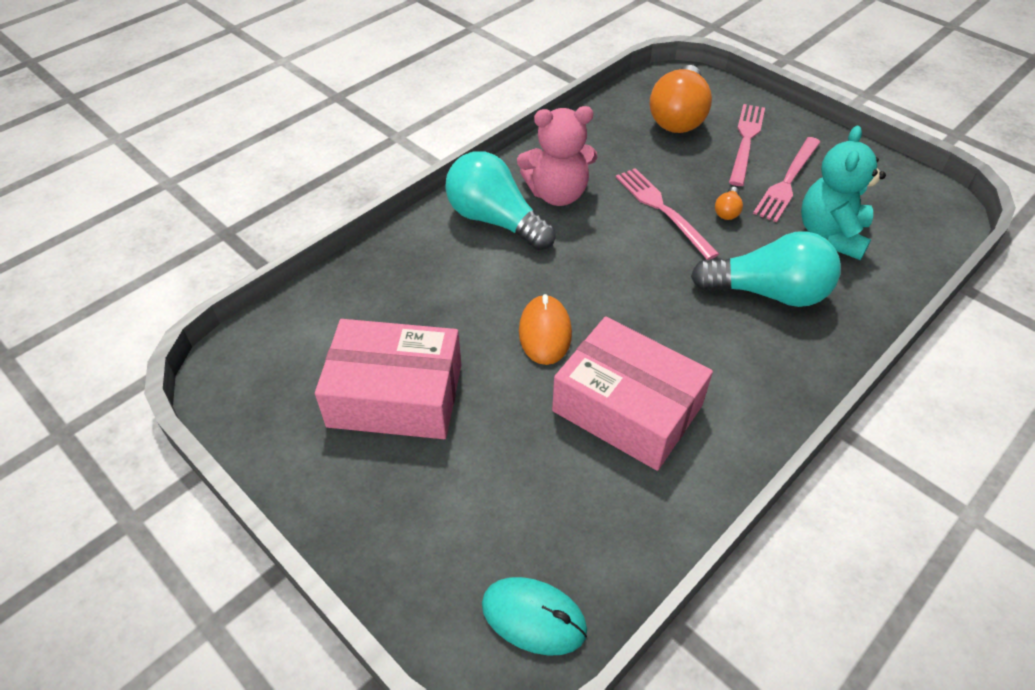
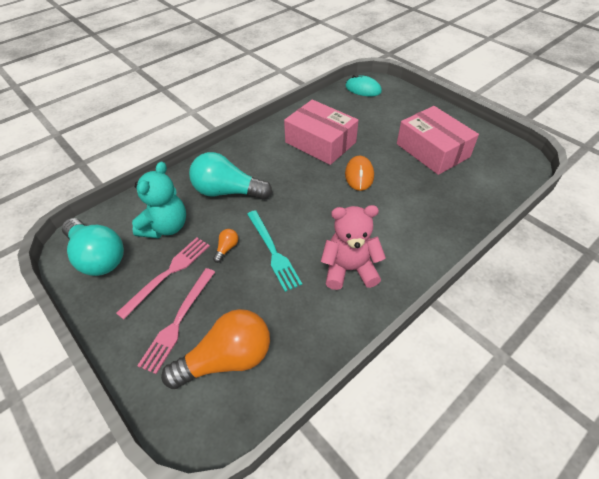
camera: 175 degrees left, 0 degrees up
(395, 395) = (432, 150): pink box -> pink box turned 45 degrees clockwise
(495, 220) = (395, 247): turquoise light bulb -> turquoise light bulb (98, 257)
(663, 210) = (273, 251): pink fork -> turquoise fork
(678, 117) = (227, 359): orange light bulb -> orange light bulb turned 45 degrees clockwise

